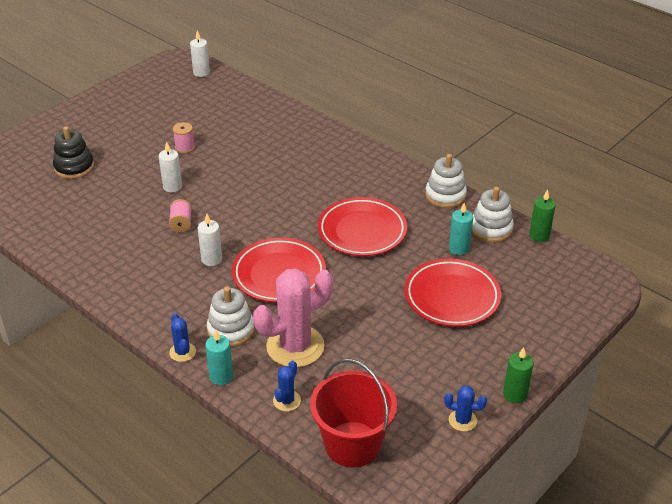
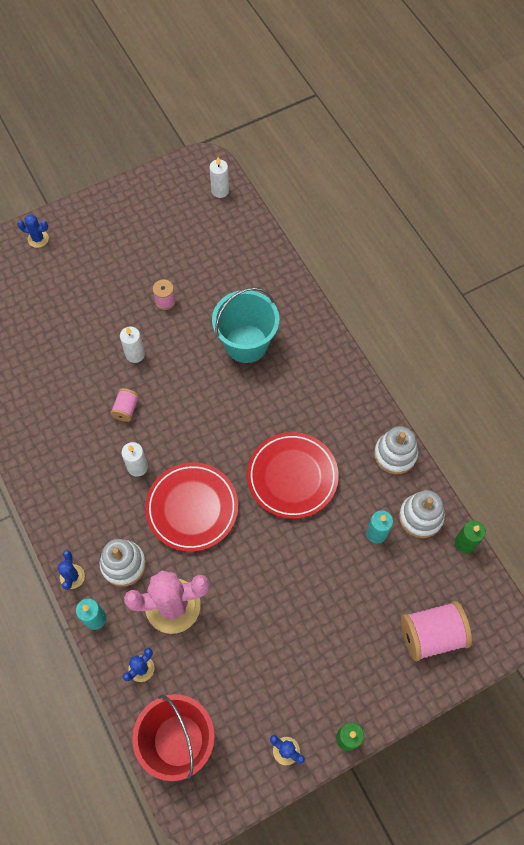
camera: 20 degrees right, 25 degrees up
(42, 134) = (38, 239): none -> blue cactus
(74, 167) = (53, 296): black stacking toy -> none
(274, 157) = (246, 343): none -> turquoise bucket
(452, 297) = (342, 595): red plate -> none
(547, 301) = (431, 634): none -> pink spool

